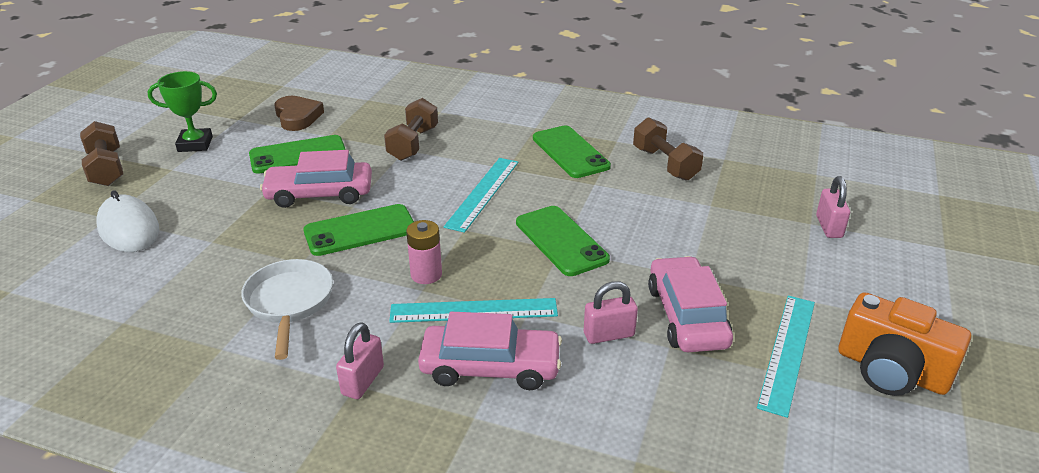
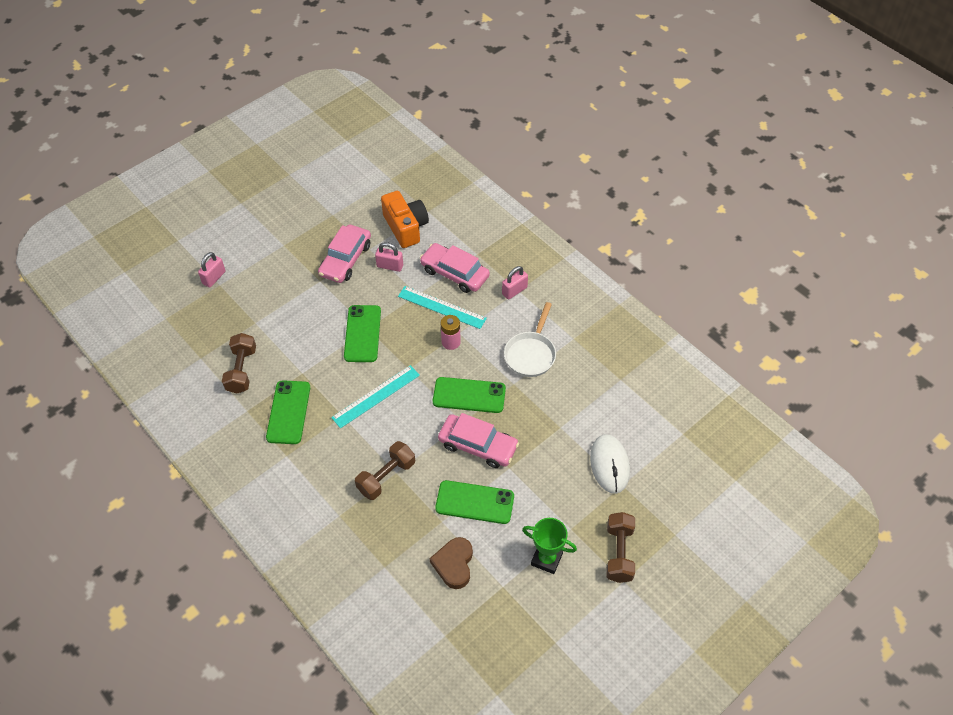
camera: 150 degrees left, 20 degrees up
(788, 352) = (322, 224): turquoise ruler -> none
(891, 370) = (291, 199): orange camera -> orange camera (406, 227)

